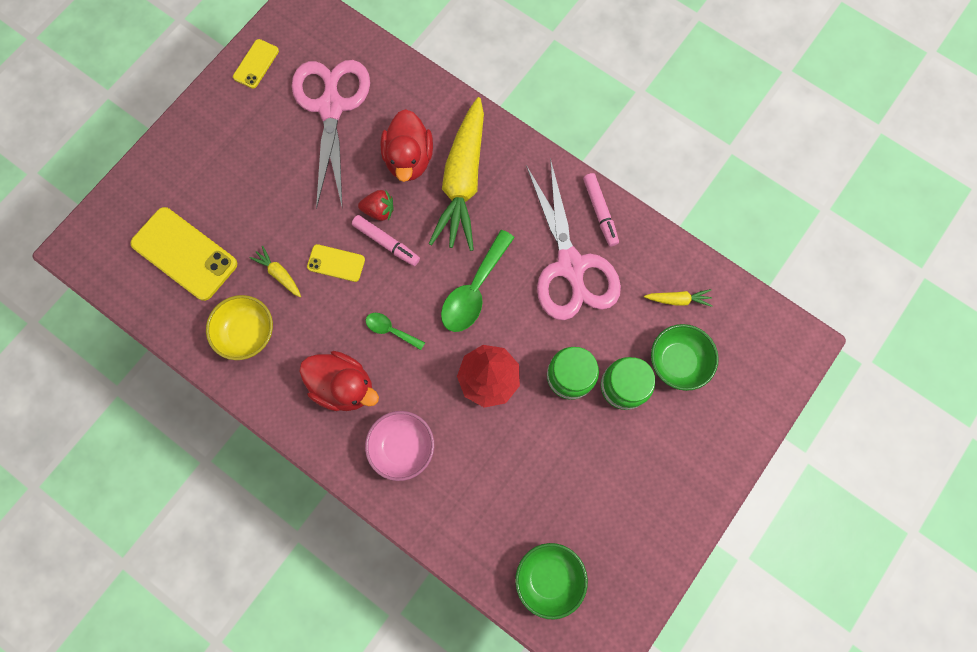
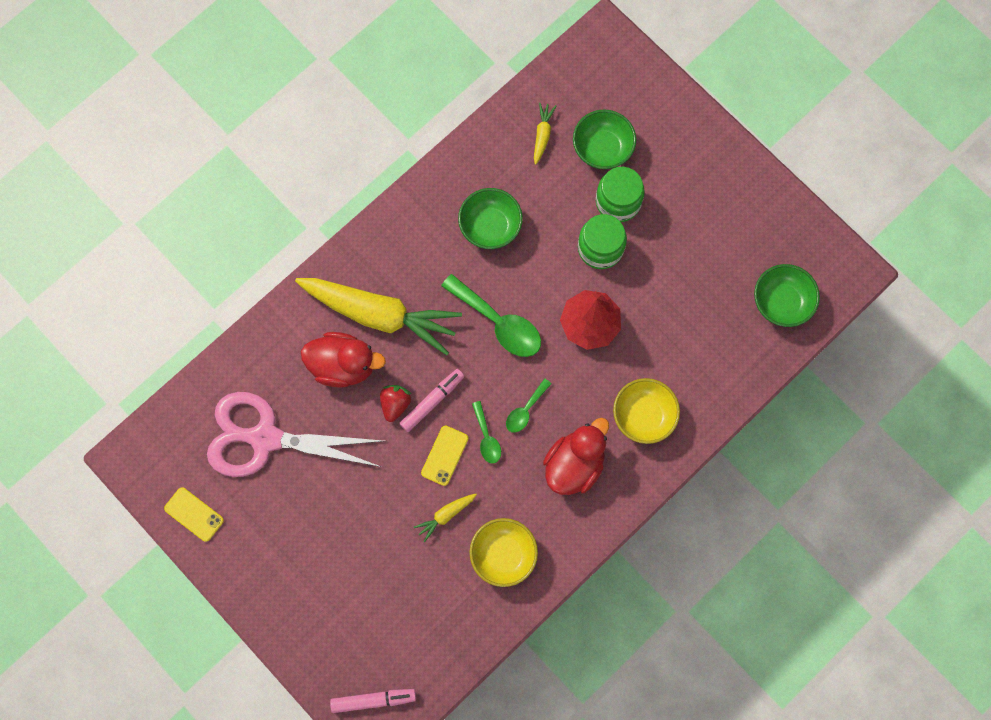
camera: 80 degrees left, 0 degrees up
(184, 254) = (404, 613): yellow phone -> none
(358, 298) = (487, 438): none -> green spoon
(402, 447) = (643, 415): pink bowl -> yellow bowl
(570, 266) = (490, 226): pink scissors -> green bowl
(600, 212) = (439, 187): pink marker -> pink marker (373, 700)

